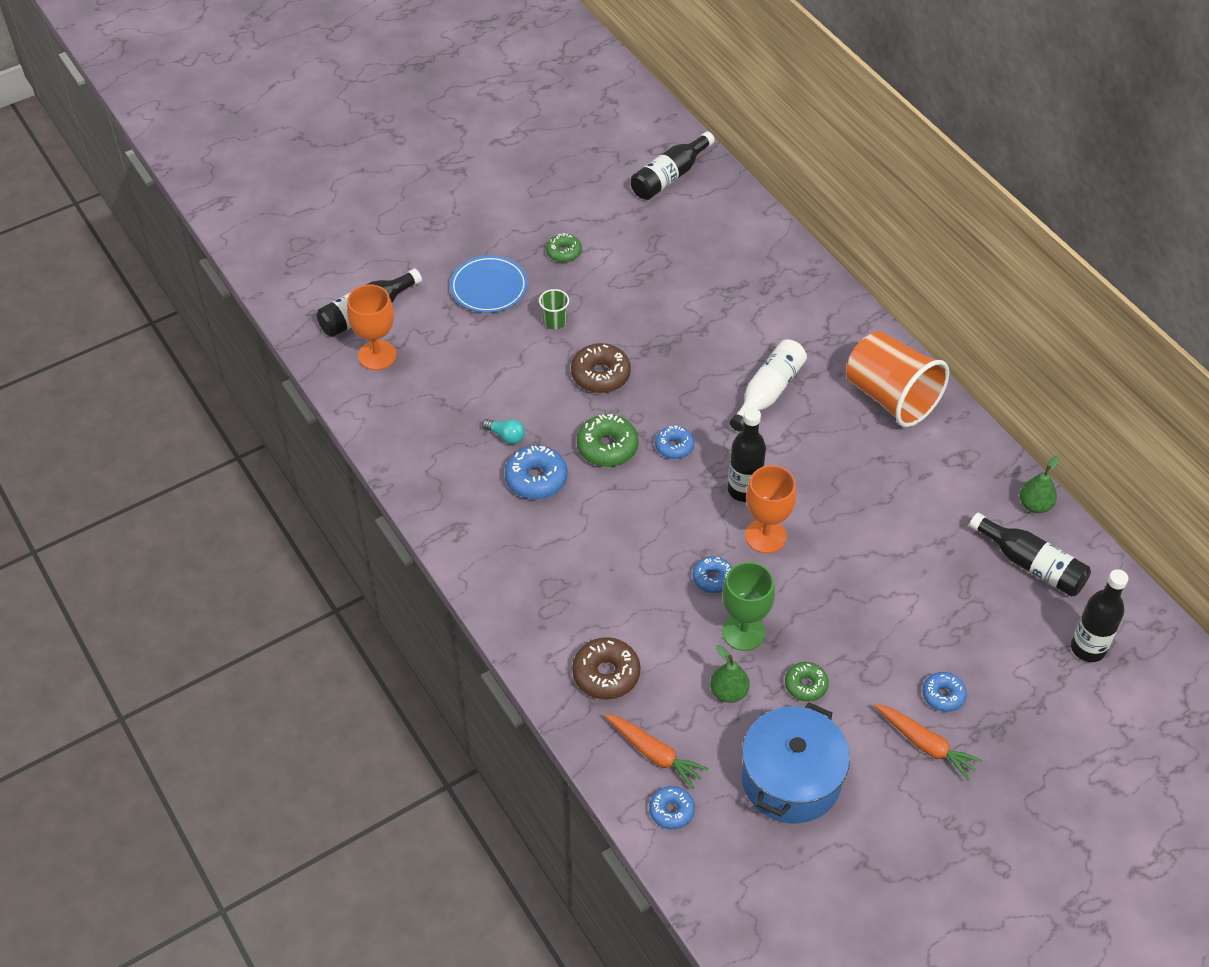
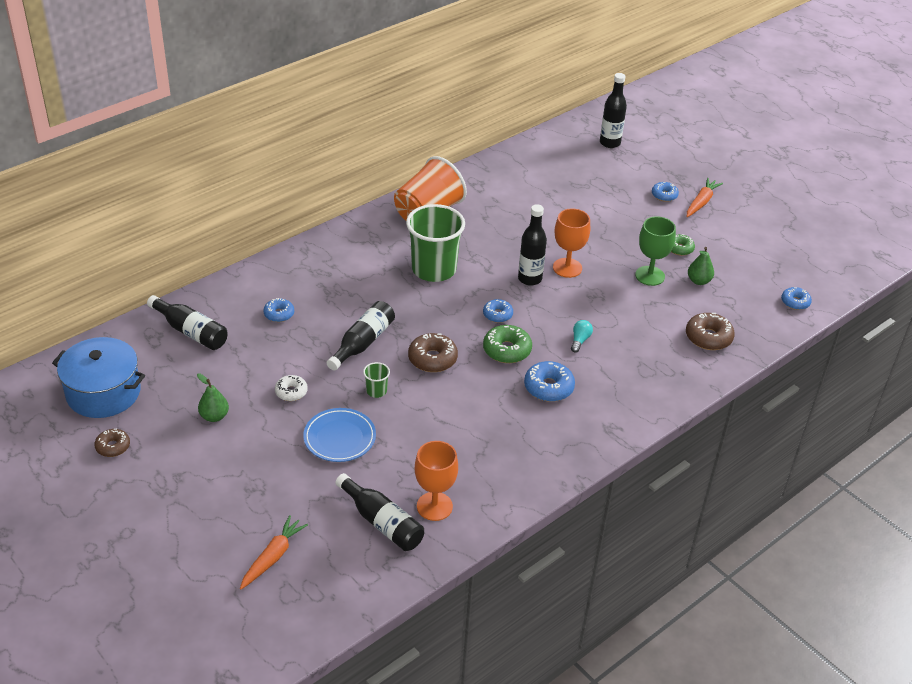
camera: 100 degrees left, 10 degrees down
(506, 436) = (509, 409): turquoise light bulb -> turquoise light bulb (580, 340)
(508, 126) = (113, 447): none -> brown donut
(564, 252) = (291, 392): green donut -> white donut
(654, 754) = (758, 311): orange carrot -> orange carrot (273, 557)
(713, 578) = (611, 291): blue donut -> blue donut (279, 314)
(768, 392) = (434, 269): white bottle -> green cup
(791, 779) = (749, 254): blue pot -> blue pot (103, 393)
(1031, 564) = (555, 160): black bottle -> black bottle (362, 343)
(1034, 505) = (508, 157): green pear -> green pear (214, 416)

